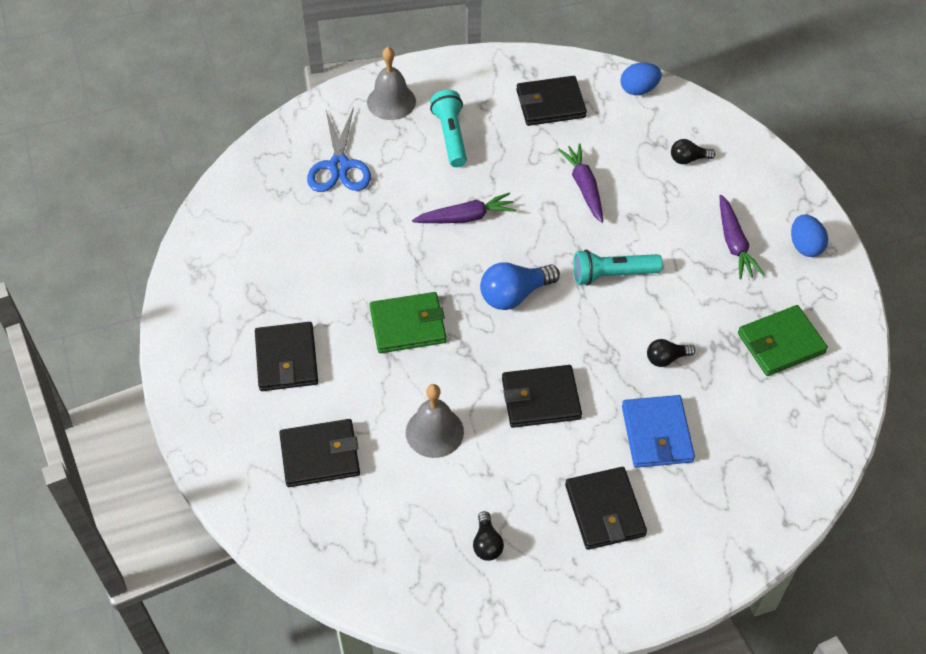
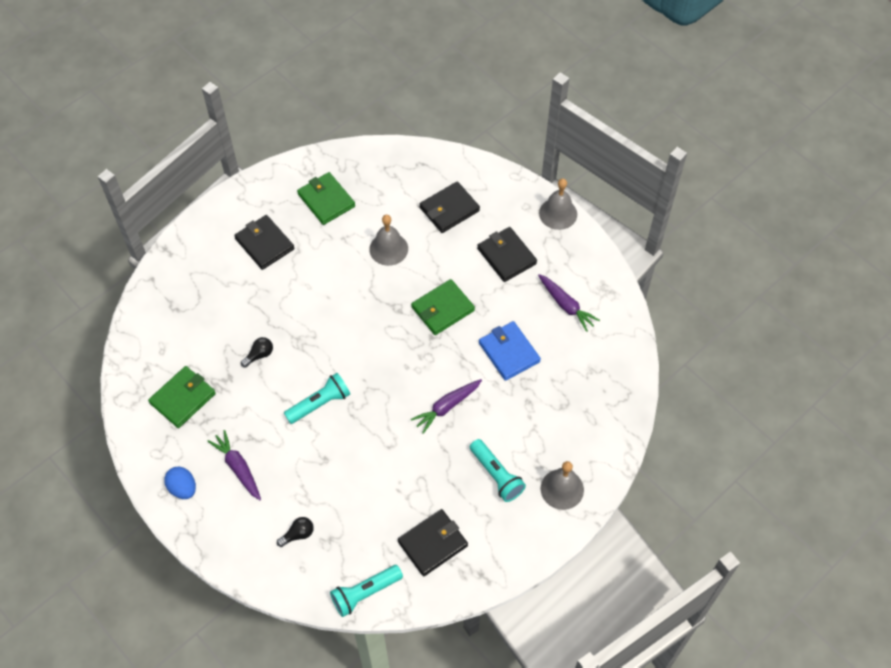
camera: 155 degrees right, 5 degrees up
(181, 389) = (558, 213): none -> grey bell
(339, 166) = (564, 411): blue scissors -> none
(487, 543) = (326, 200): black light bulb -> green wallet
(514, 295) = (382, 360): blue light bulb -> none
(541, 399) = (332, 295): black wallet -> none
(584, 187) = (371, 471): purple carrot -> purple carrot (566, 305)
(638, 89) = (365, 593): blue egg -> turquoise flashlight
(657, 434) = (248, 302): blue wallet -> blue wallet (509, 352)

